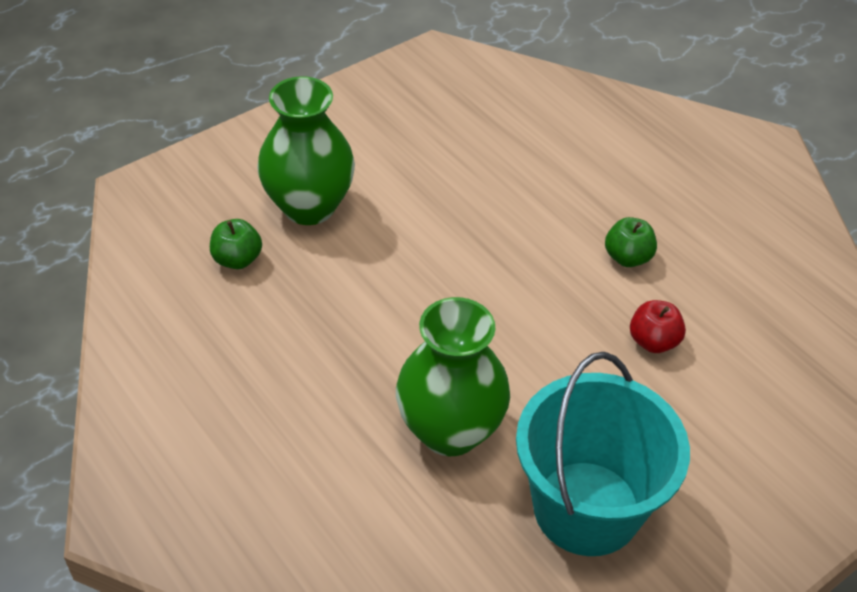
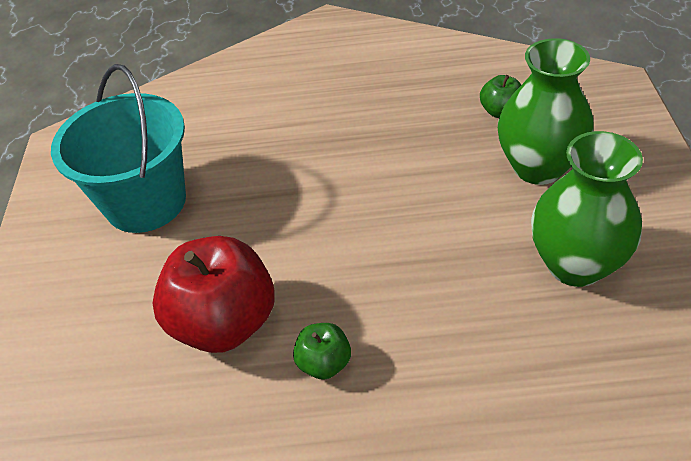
camera: 130 degrees right, 0 degrees up
(450, 430) = (261, 162): green vase -> green vase (575, 264)
(653, 341) = (225, 322): red apple -> red apple, size x2.13

